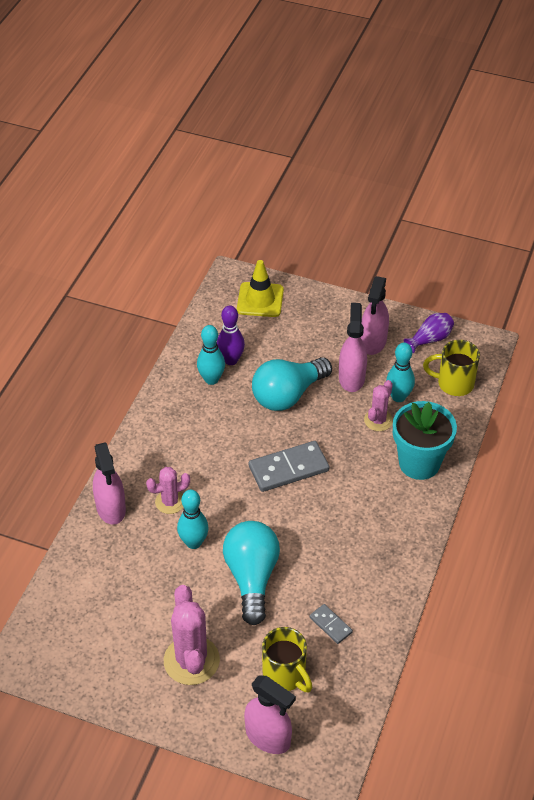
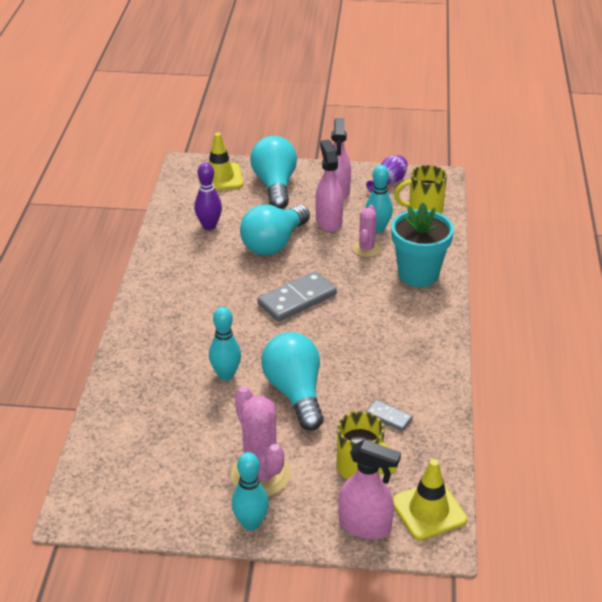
camera: 15 degrees left, 10 degrees down
(111, 508) = (131, 362): pink spray bottle -> none
(170, 502) = (190, 346): pink cactus -> none
(211, 379) = (196, 243): turquoise bowling pin -> turquoise bowling pin (251, 523)
(312, 321) = (275, 185): none -> turquoise light bulb
(332, 735) = (428, 510): none -> yellow traffic cone

